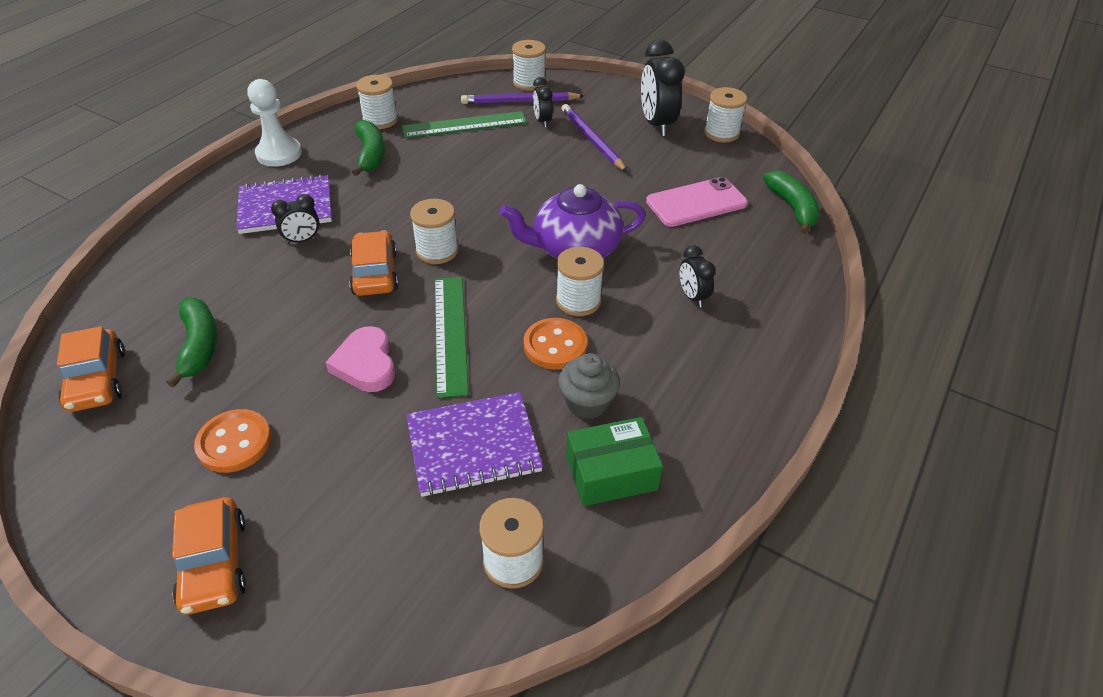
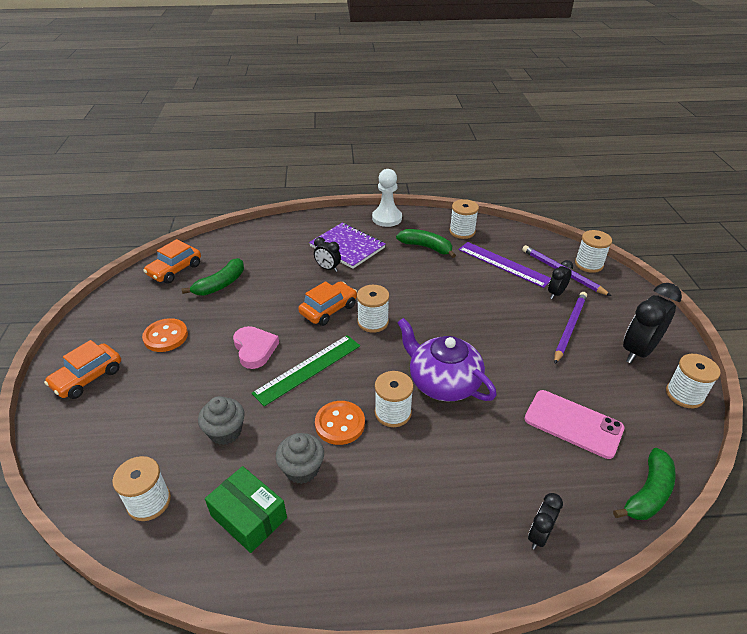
camera: 55 degrees right, 5 degrees down
(366, 364) = (255, 349): pink heart -> pink heart turned 120 degrees clockwise
(370, 155) = (426, 247): green banana -> green banana turned 105 degrees counterclockwise
(464, 125) = (503, 264): green ruler -> purple ruler
(473, 446) = (225, 432): purple notebook -> grey cupcake
(692, 297) = (461, 476): black clock -> black clock (539, 535)

